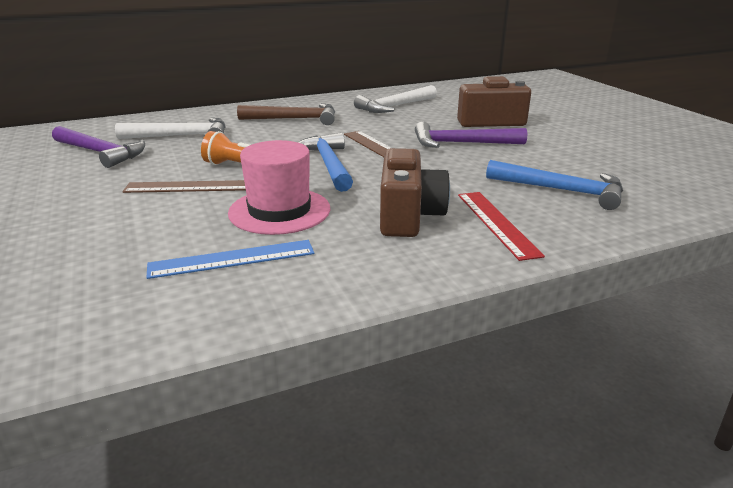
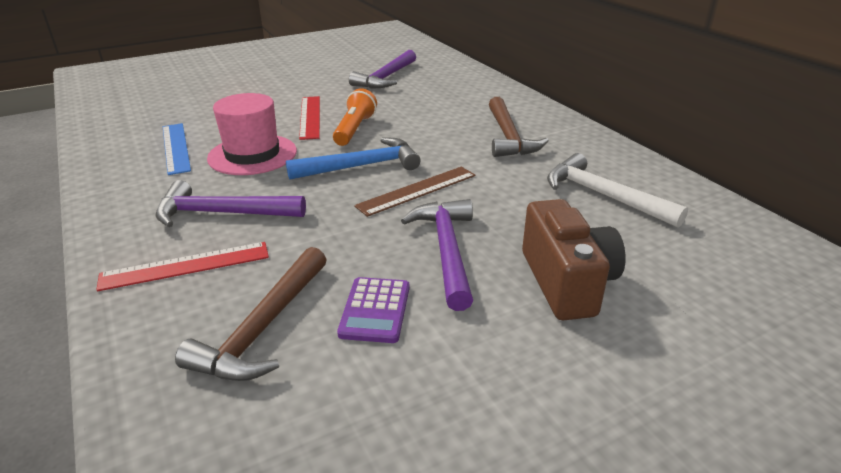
camera: 85 degrees right, 5 degrees up
(181, 136) = (434, 96): white hammer -> none
(190, 187) = (310, 117): brown ruler -> red ruler
(408, 216) = (222, 213): brown camera -> purple hammer
(531, 162) = (375, 310): none -> purple calculator
(561, 190) = (263, 328): blue hammer -> brown hammer

